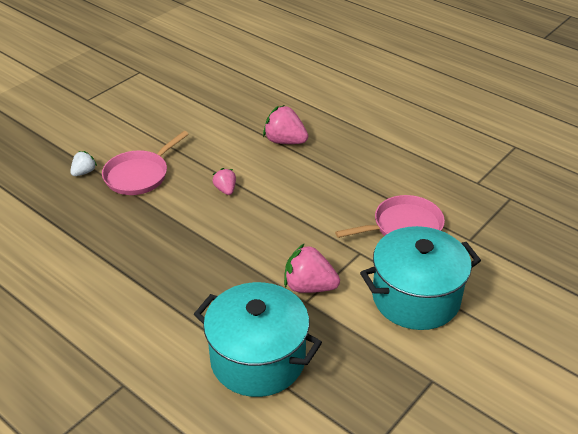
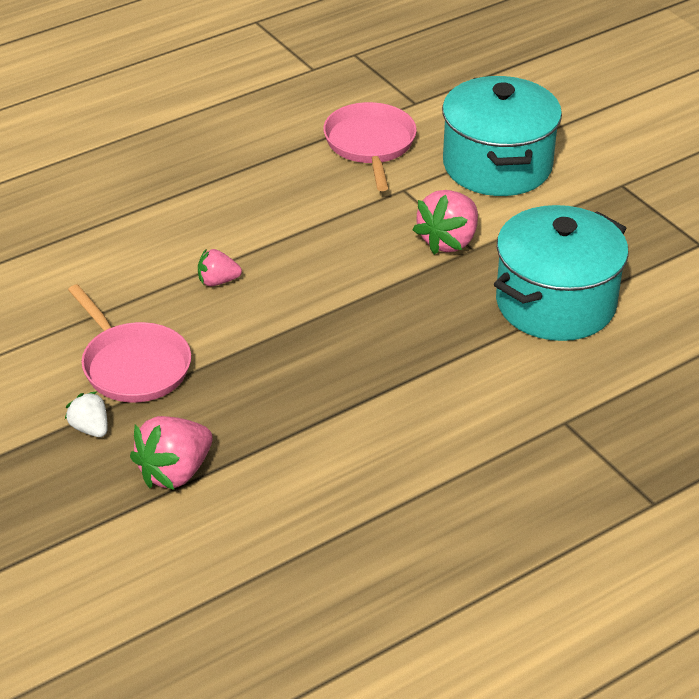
camera: 75 degrees left, 0 degrees up
(285, 141) = (130, 205): pink strawberry -> pink strawberry (174, 472)

